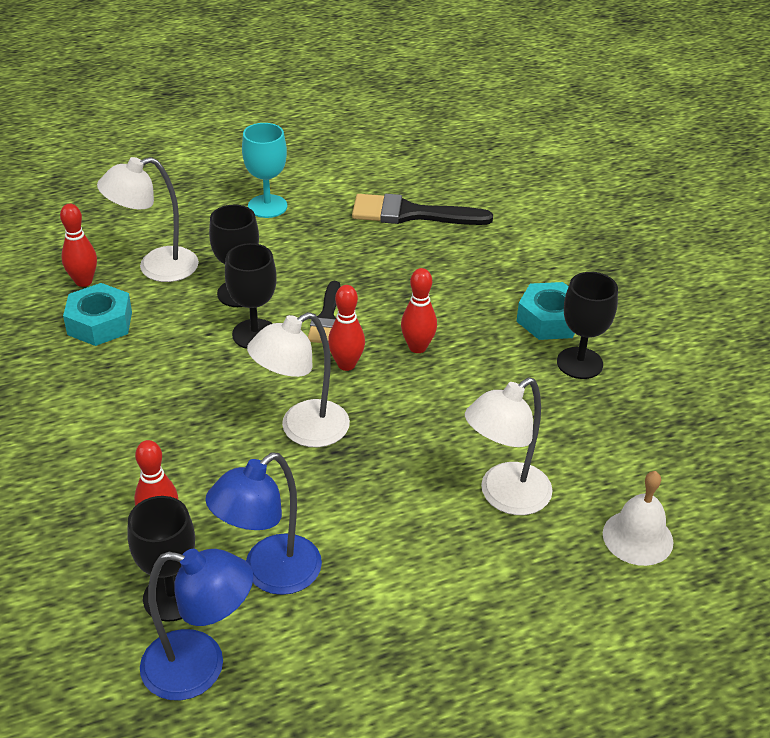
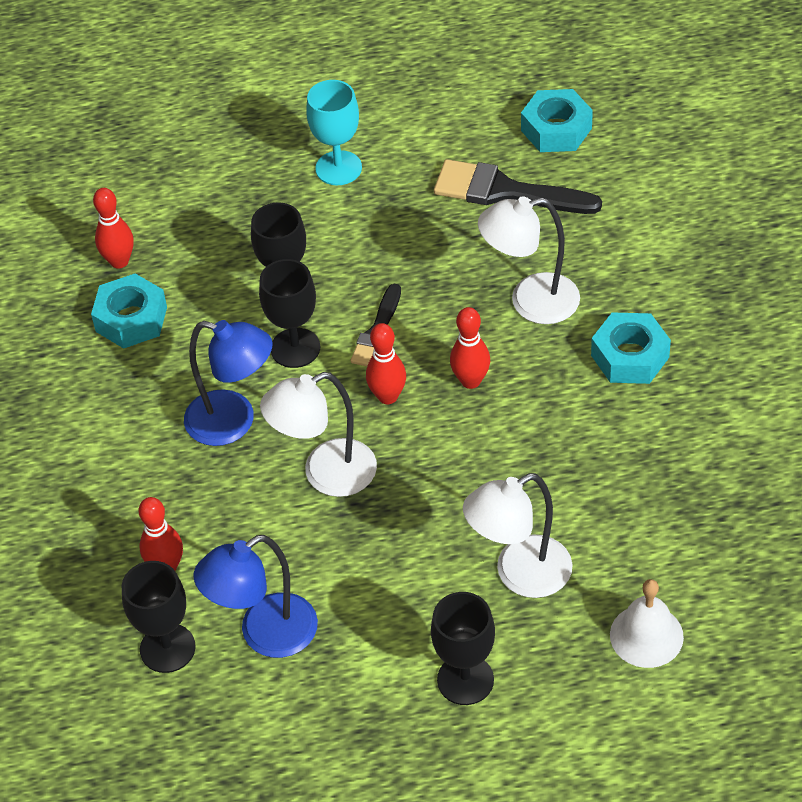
camera: 15 degrees right, 10 degrees up
(156, 268) = (200, 248): white lamp -> white lamp (530, 302)
(200, 668) = (184, 722): blue lamp -> blue lamp (234, 422)
(441, 172) = (556, 129): none -> turquoise nut
(579, 363) = (648, 418): black goblet -> black goblet (465, 680)

